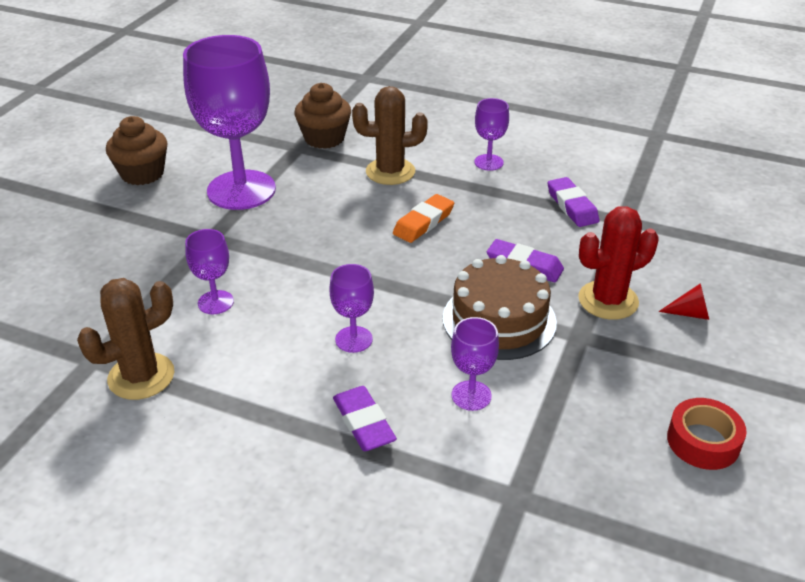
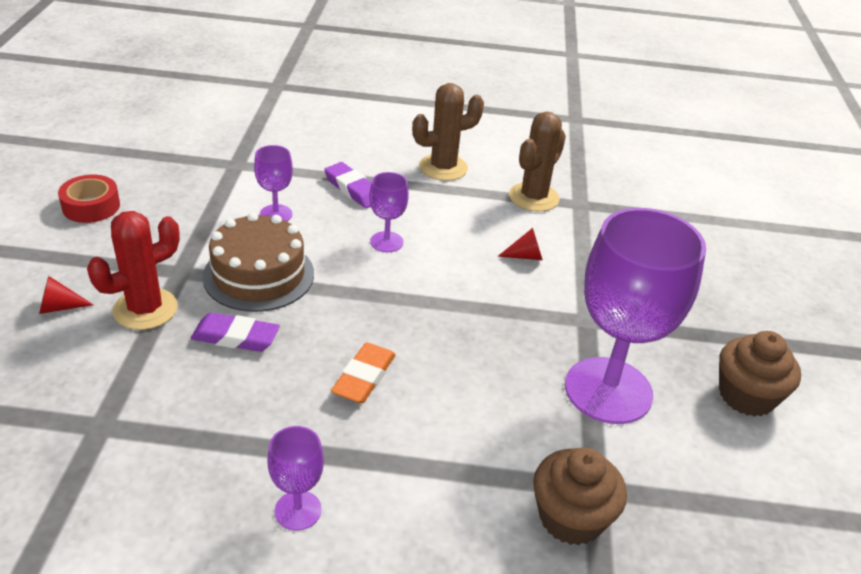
camera: 160 degrees right, 0 degrees up
(215, 302) = (525, 256): purple goblet -> red cone
(390, 172) = (438, 460): brown cactus -> brown cactus (443, 168)
(572, 206) = (171, 438): purple eraser -> none

